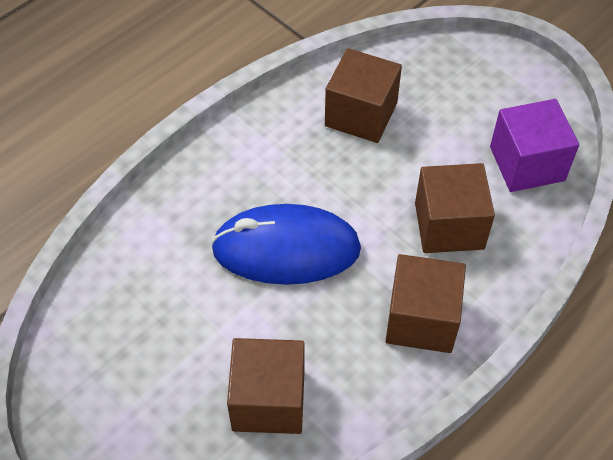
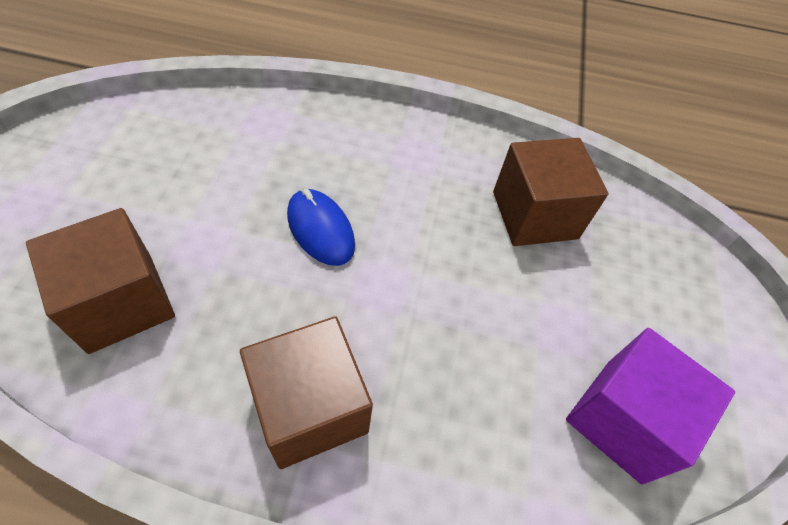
camera: 50 degrees right, 0 degrees up
(286, 249) = (320, 229): blue mouse -> blue mouse, size x0.55
(449, 225) = (463, 372): brown cube -> none

